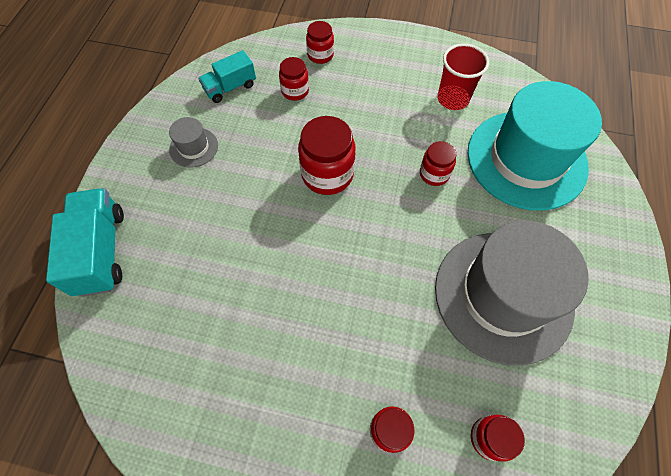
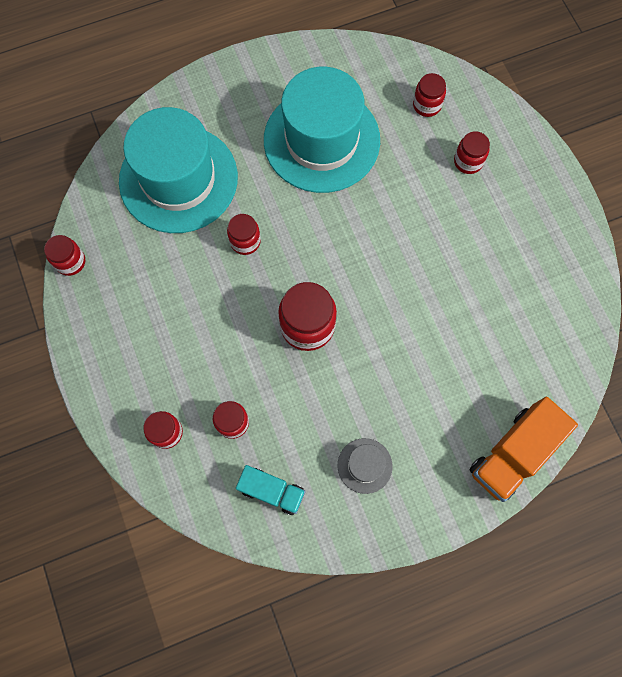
camera: 125 degrees left, 10 degrees up
(101, 251) = (513, 453): turquoise truck -> orange truck
(452, 99) = (145, 271): red cup -> none
(491, 62) = (70, 262): none -> red jar
(503, 295) = (321, 140): grey hat -> turquoise hat

